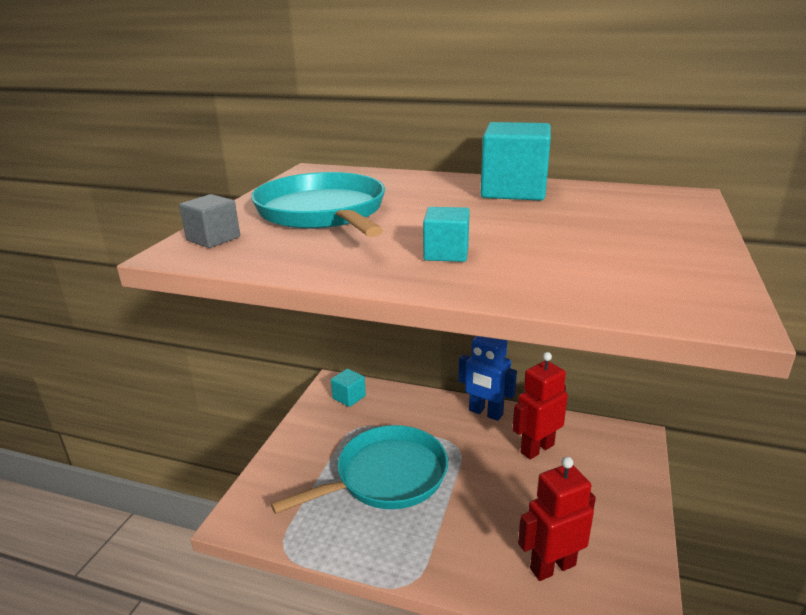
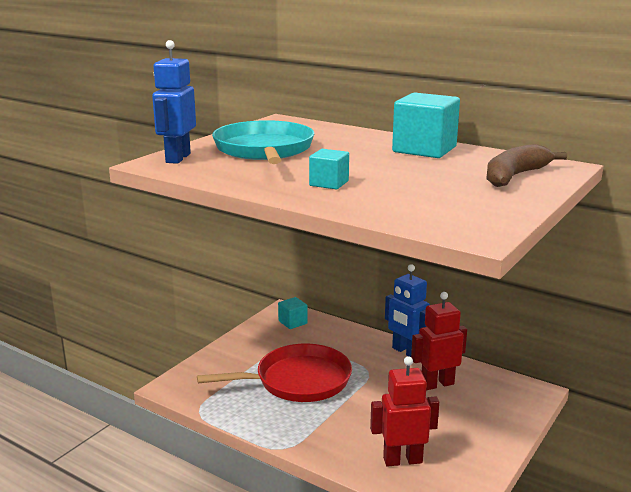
camera: 15 degrees right, 5 degrees down
(213, 239) = (177, 158): grey cube -> blue robot
(386, 476) = (298, 380): turquoise pan -> red pan
(651, 214) = (515, 176): none -> brown banana

